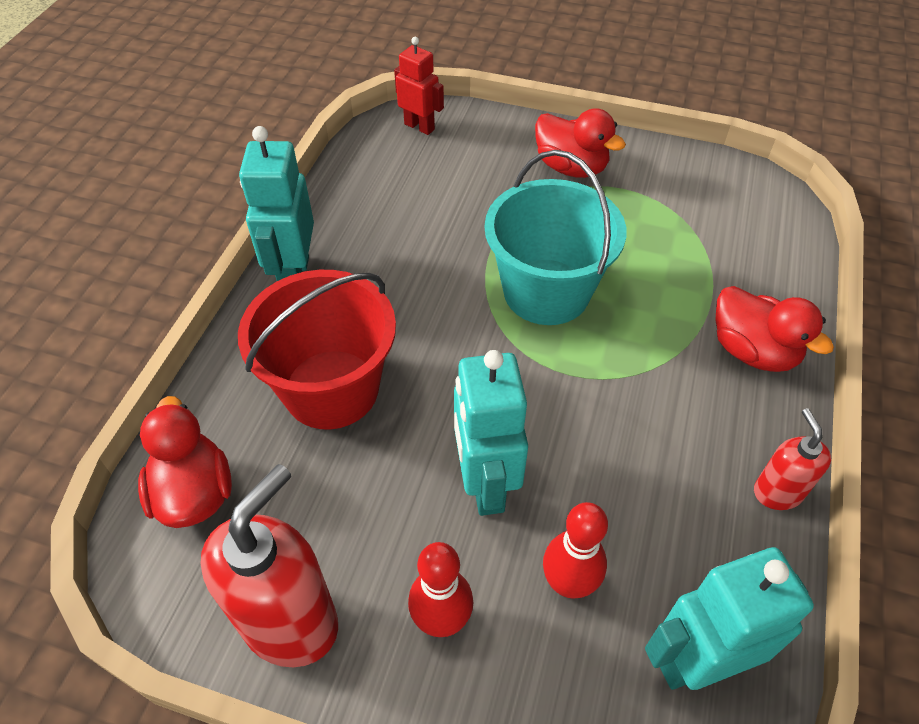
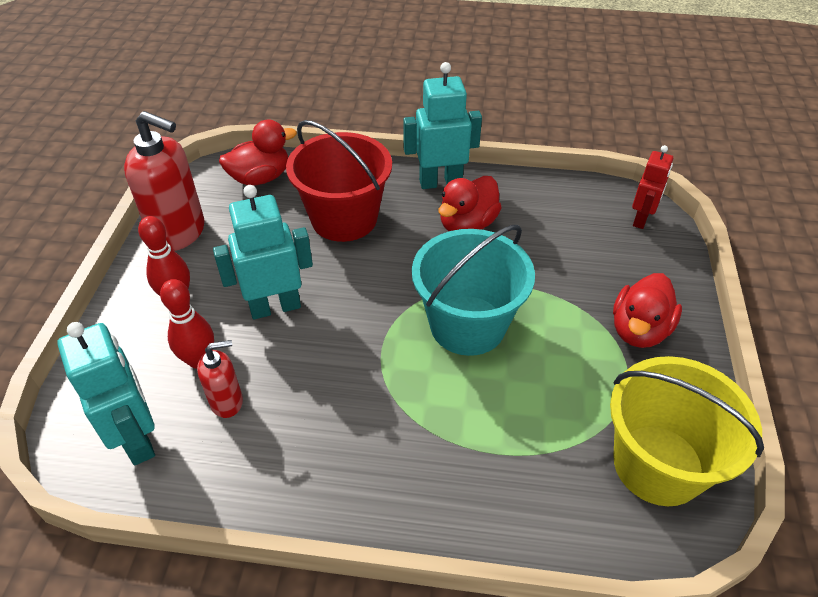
camera: 80 degrees right, 5 degrees down
(721, 195) = (658, 464): none -> yellow bucket
(752, 351) = (436, 488): red duck -> red duck (467, 224)
(777, 492) = (280, 501): red soap dispenser -> red soap dispenser (227, 402)

